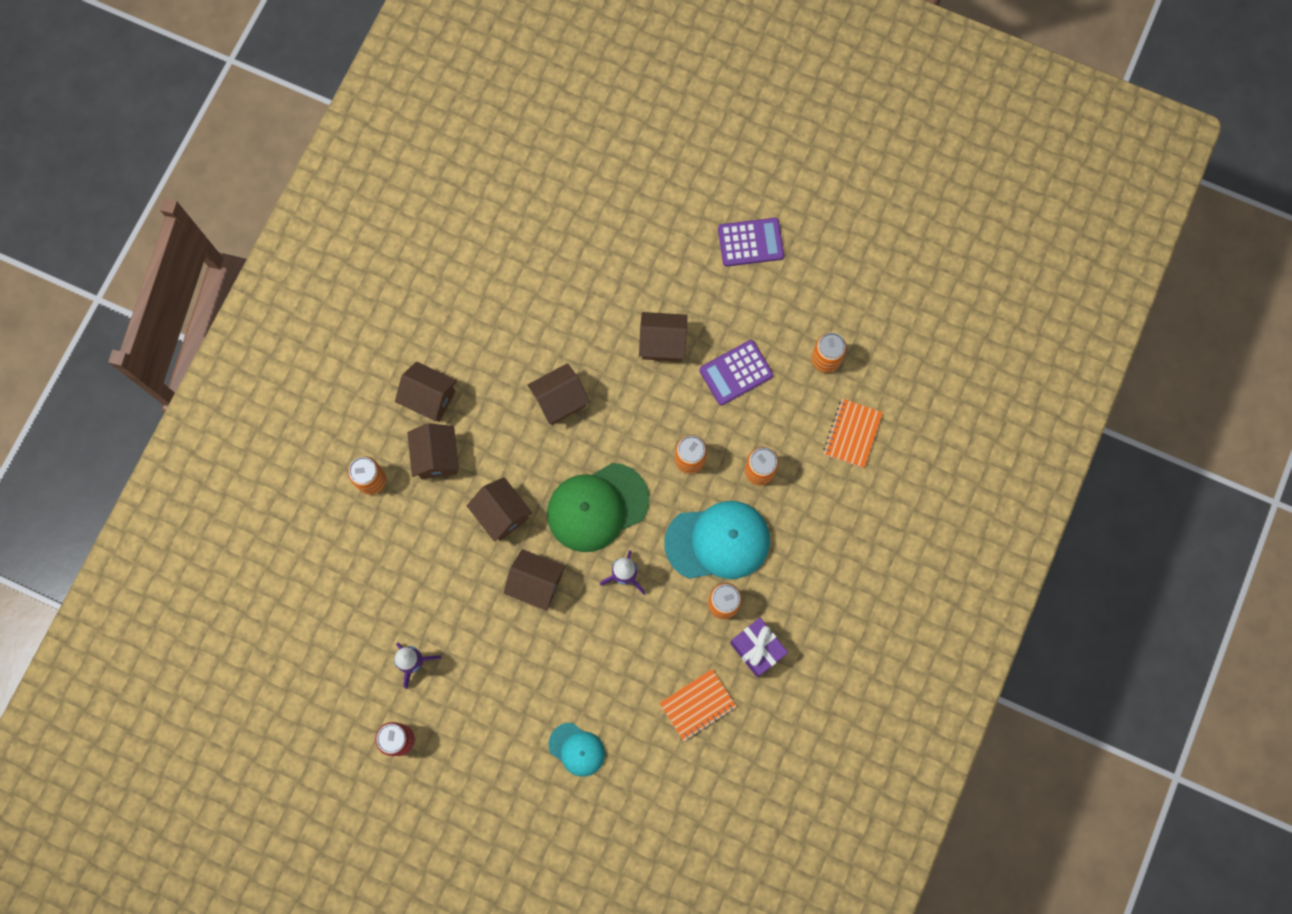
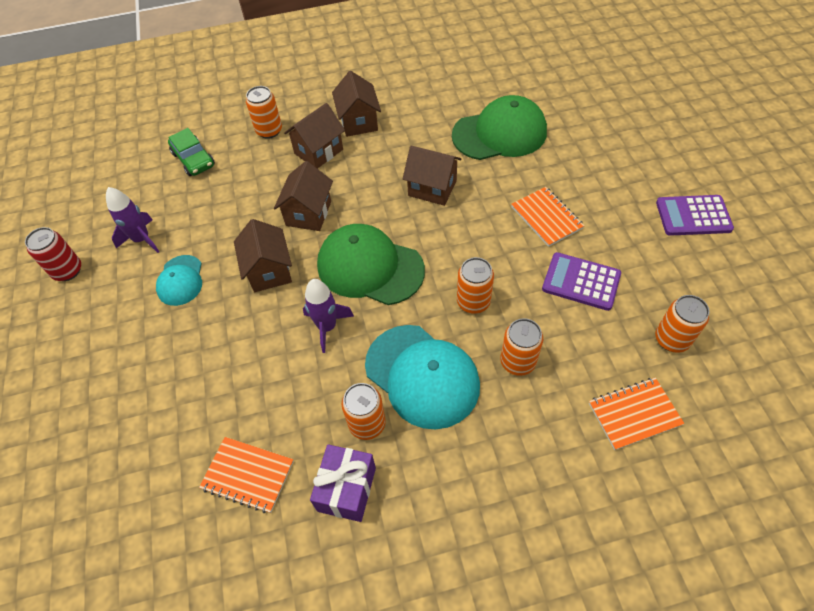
camera: 55 degrees right, 20 degrees down
(351, 567) = (193, 159): none -> green car
(548, 299) = (499, 133): none -> green cap
(577, 749) = (135, 401): turquoise cap -> turquoise cap (180, 280)
(662, 343) = (546, 218): brown house -> orange notebook
(750, 242) = (693, 216): purple calculator -> purple calculator turned 135 degrees clockwise

